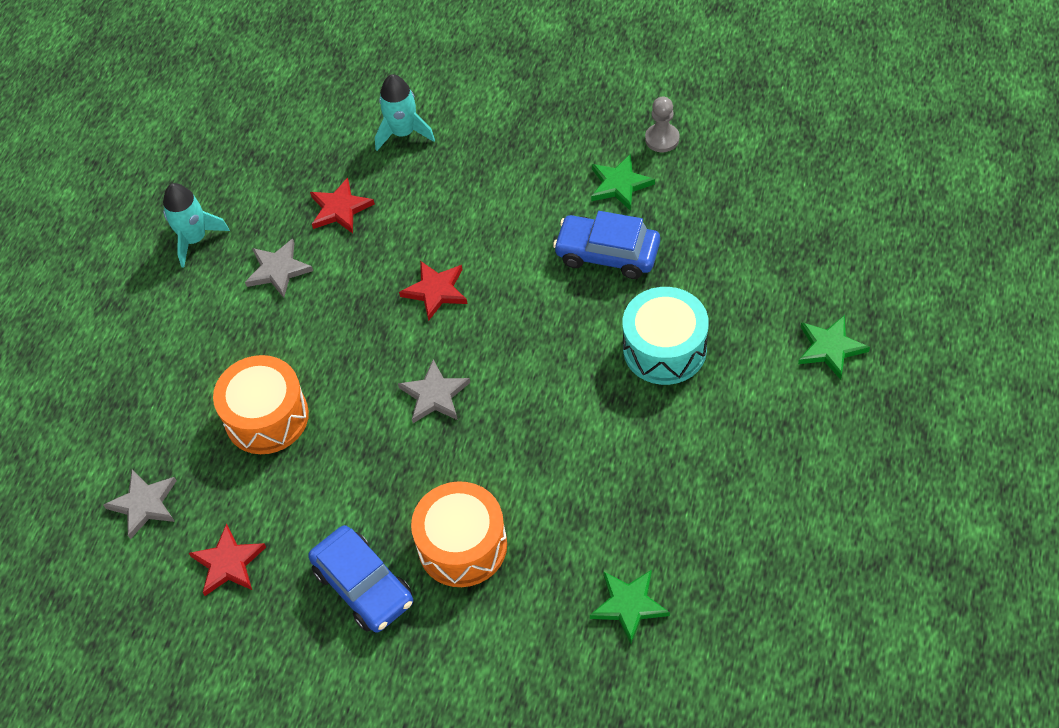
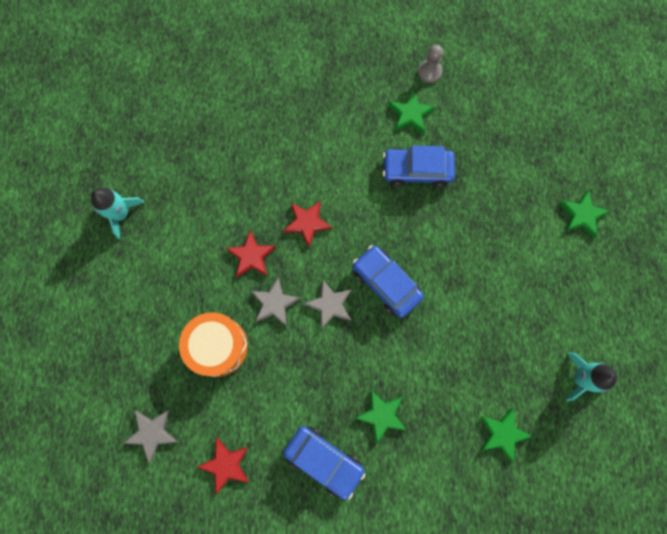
camera: 20 degrees left, 20 degrees up
(278, 270) = (190, 227): grey star -> grey star (274, 303)
(340, 209) = (219, 169): red star -> red star (251, 256)
(403, 133) = (247, 98): turquoise rocket -> turquoise rocket (580, 378)
(462, 545) = (381, 415): orange drum -> green star
(521, 383) = (386, 283): none -> blue car
(664, 349) = (475, 237): turquoise drum -> none

